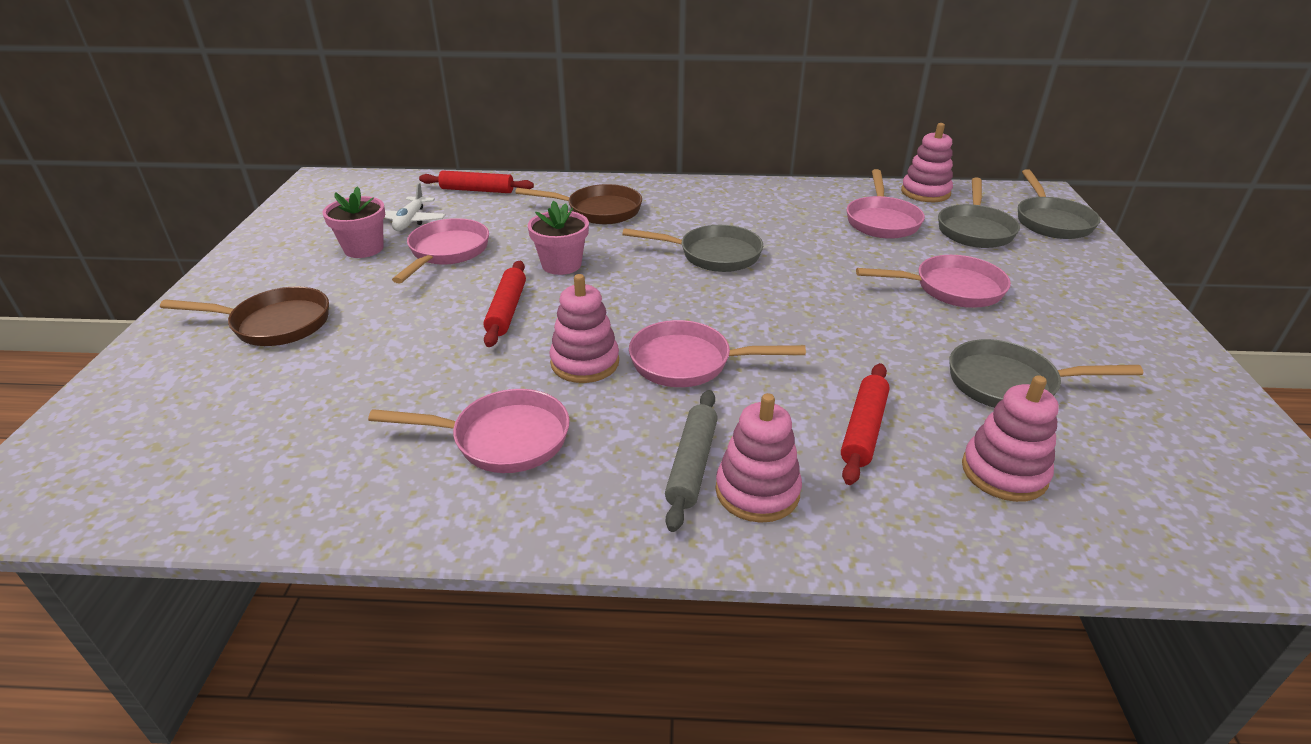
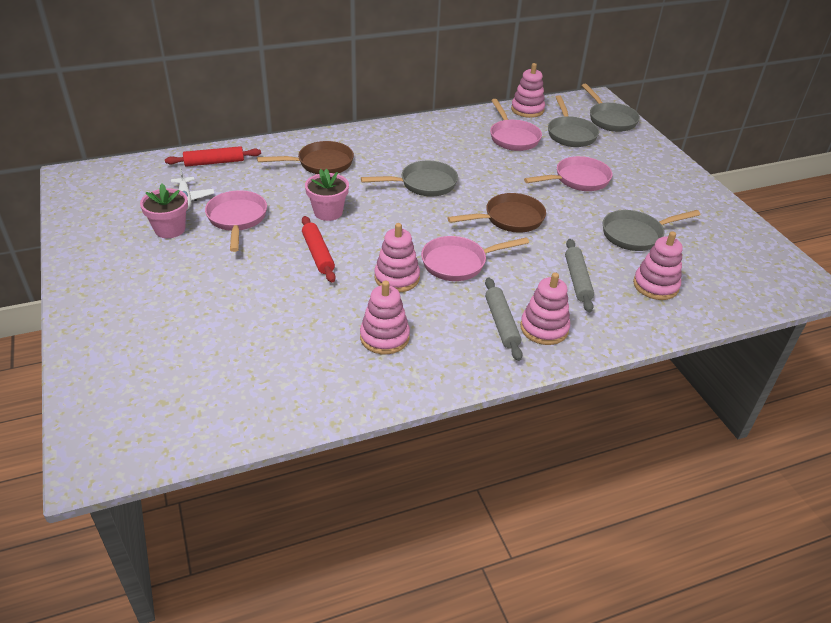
camera: 25 degrees left, 5 degrees up
(275, 324) = (160, 301): brown pan -> brown pan (509, 219)
(502, 439) = (384, 337): pink pan -> pink stacking toy
(863, 429) = (577, 280): red rolling pin -> grey rolling pin

